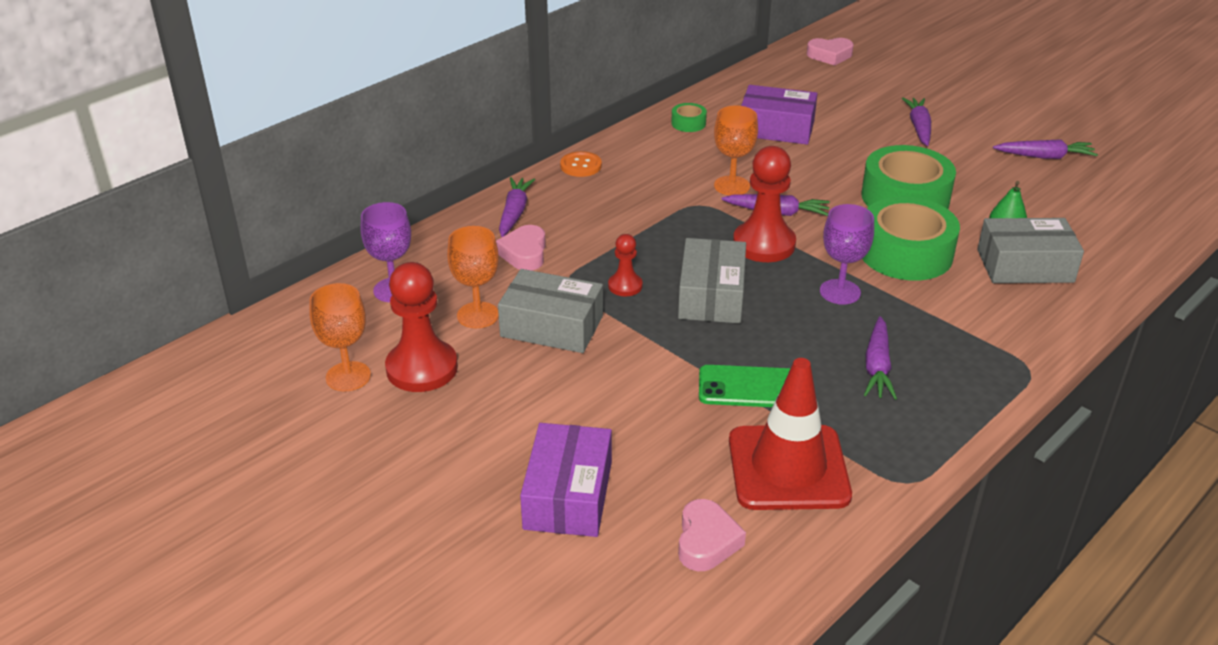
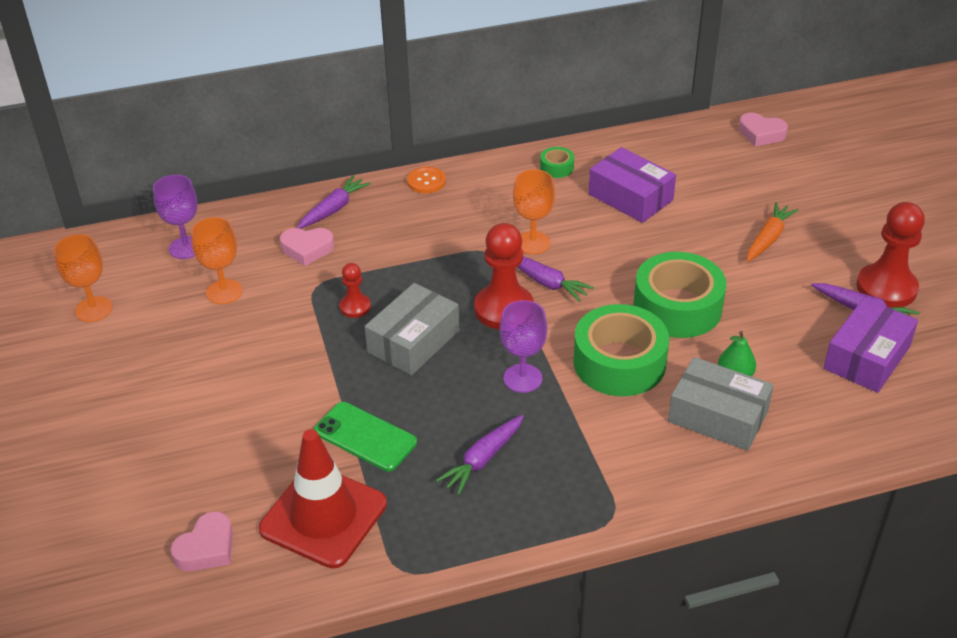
camera: 30 degrees right, 5 degrees up
(422, 368) = (146, 322): red pawn -> red pawn (886, 288)
(524, 253) = (307, 249): pink heart -> pink heart turned 120 degrees counterclockwise
(552, 326) = (267, 322): grey box -> none
(568, 495) = (149, 468): purple box -> purple box (867, 357)
(919, 127) = (768, 238): purple carrot -> orange carrot

